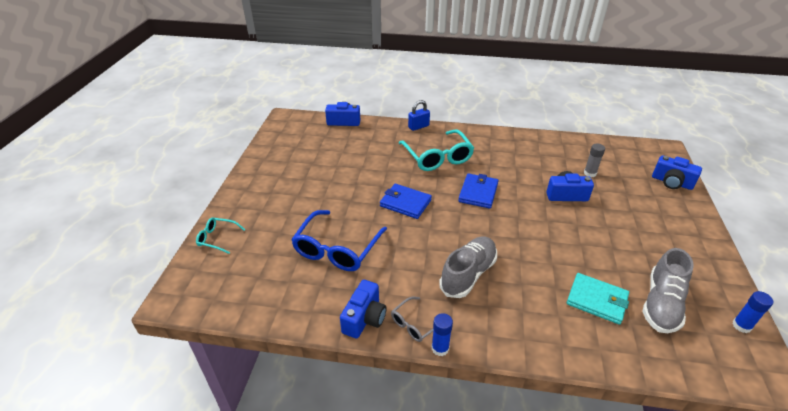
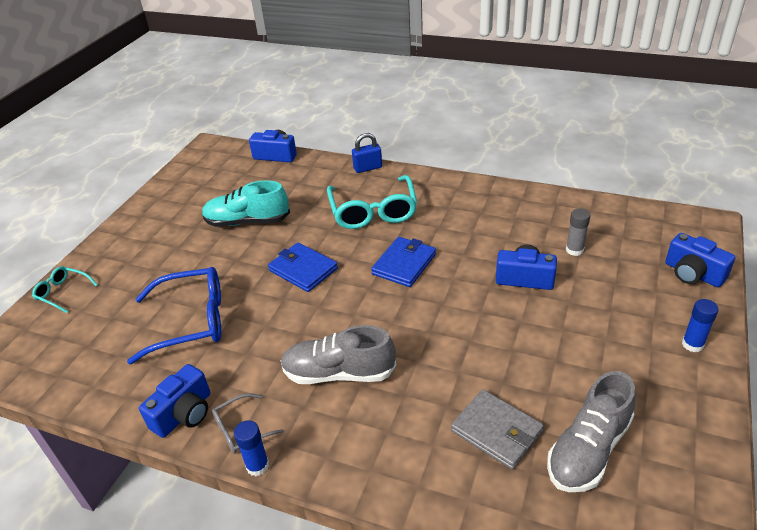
camera: 15 degrees right, 0 degrees up
(337, 249) = (192, 321): blue glasses -> blue glasses turned 135 degrees counterclockwise
(345, 171) = (247, 221): none -> turquoise shoe
(468, 274) = (339, 373): grey shoe -> grey shoe turned 135 degrees counterclockwise
(597, 300) = (496, 431): turquoise wallet -> grey wallet
(741, 326) = (696, 498): blue glue stick -> blue glue stick (692, 344)

